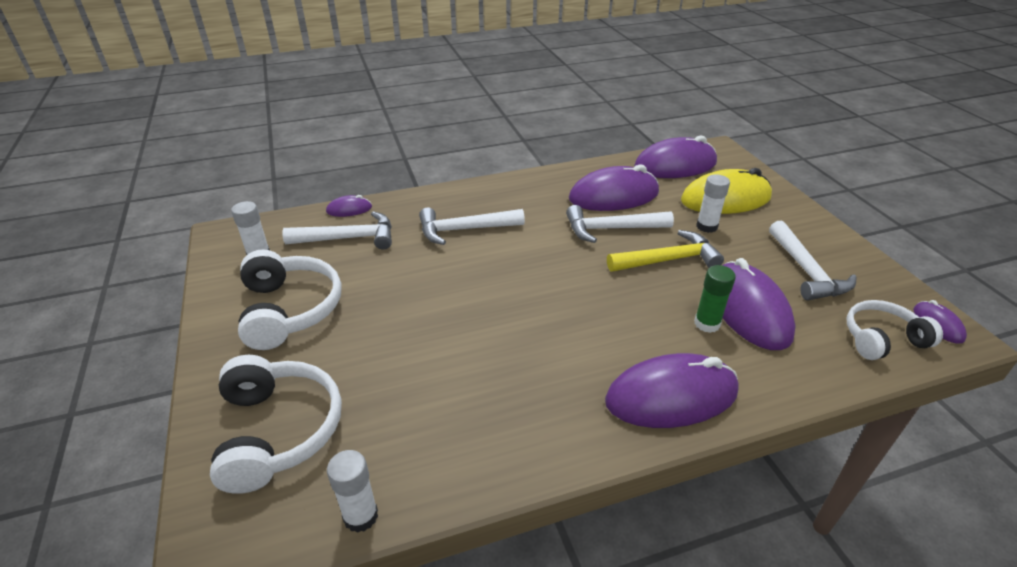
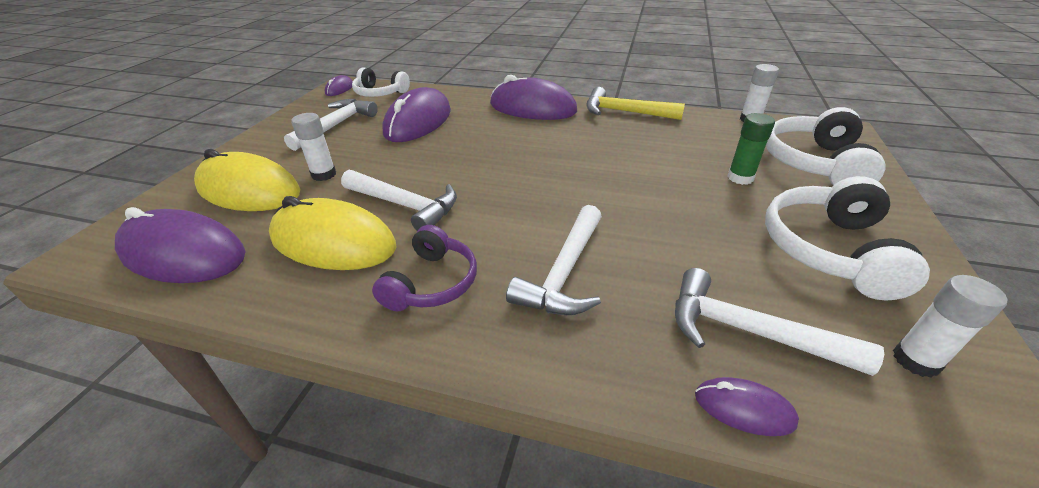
camera: 145 degrees left, 0 degrees up
(465, 230) = (564, 272): white hammer -> white hammer turned 90 degrees clockwise
(531, 200) = (431, 283): none -> purple headphones
(613, 196) = (333, 242): purple mouse -> yellow mouse
(668, 260) = (408, 163): yellow hammer -> yellow hammer (625, 112)
(707, 323) = (457, 124): green glue stick -> green glue stick (740, 178)

